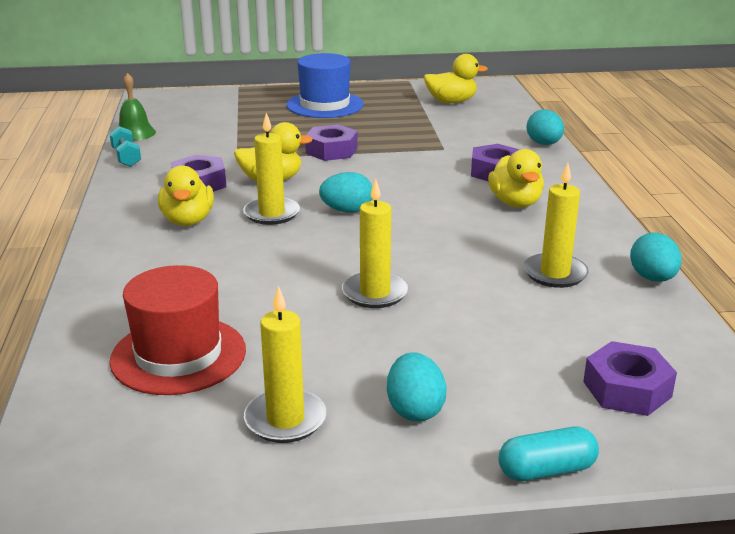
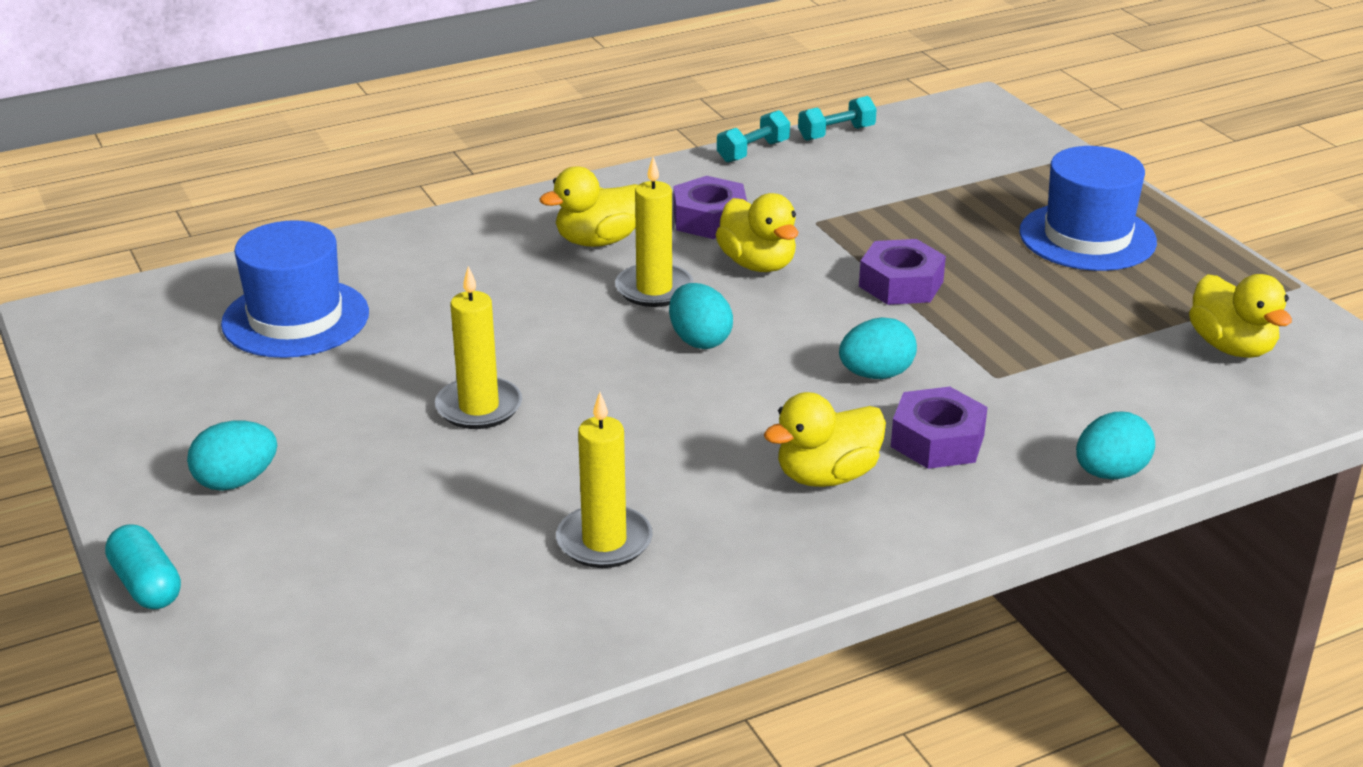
camera: 70 degrees right, 5 degrees up
(135, 133) = (836, 133): green bell -> turquoise dumbbell
(178, 355) = (295, 318): red hat -> blue hat
(285, 419) = (199, 407): yellow candle -> none
(627, 389) = (321, 631): purple nut -> none
(652, 278) = (636, 635): turquoise egg -> turquoise egg (876, 374)

